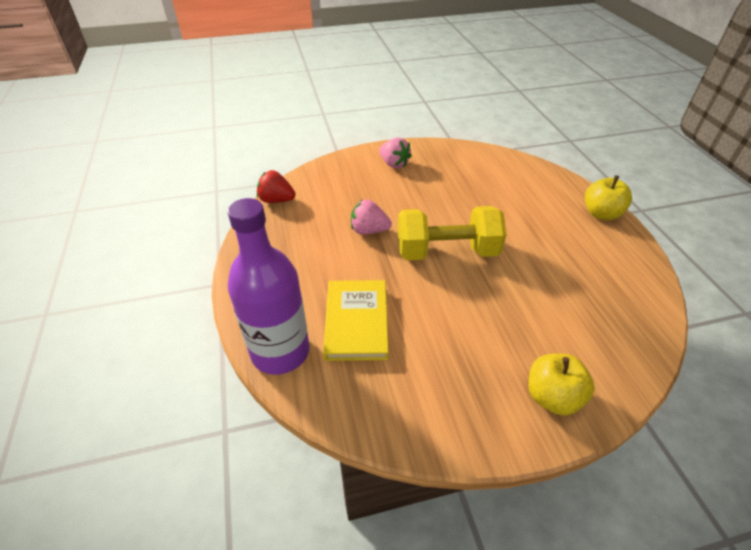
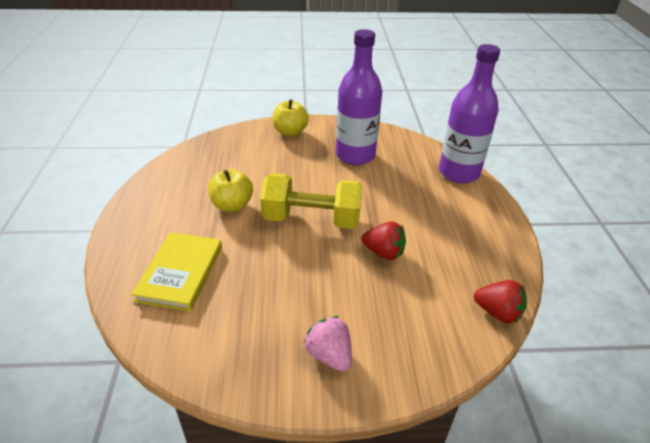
camera: 170 degrees left, 5 degrees down
(356, 322) = (404, 181): yellow book -> yellow book (180, 273)
(369, 230) = (384, 252): pink strawberry -> red strawberry
(431, 360) = (355, 155): none -> purple bottle
(601, 214) = (127, 232): yellow apple -> yellow apple (232, 205)

